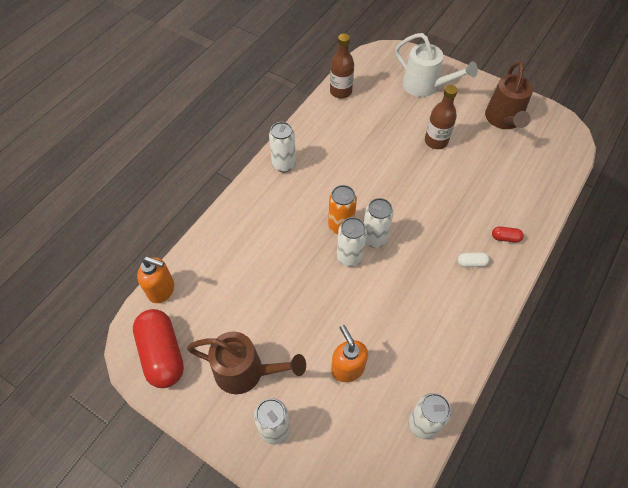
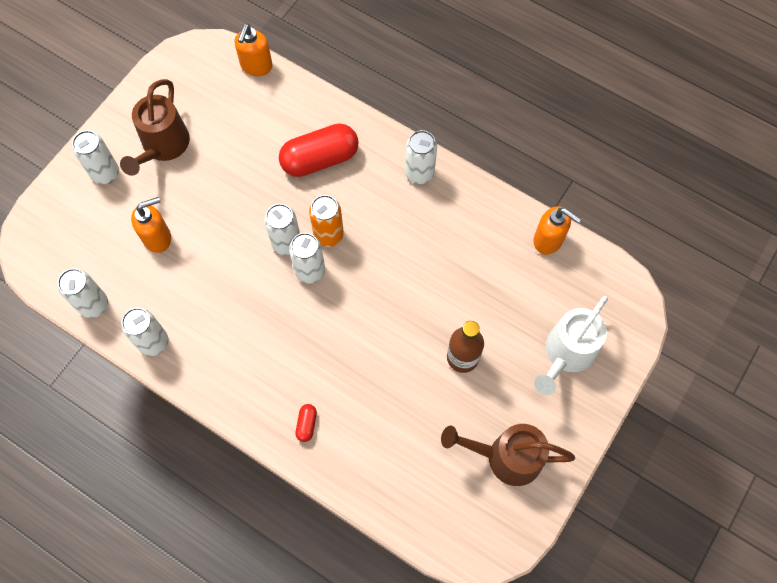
camera: 90 degrees right, 10 degrees up
(162, 354) = (188, 75): red capsule -> red capsule (320, 159)
(340, 91) = (548, 240): brown bottle -> orange soap dispenser
(453, 362) = (154, 342): none -> white can
(471, 263) = (273, 378): white capsule -> none

